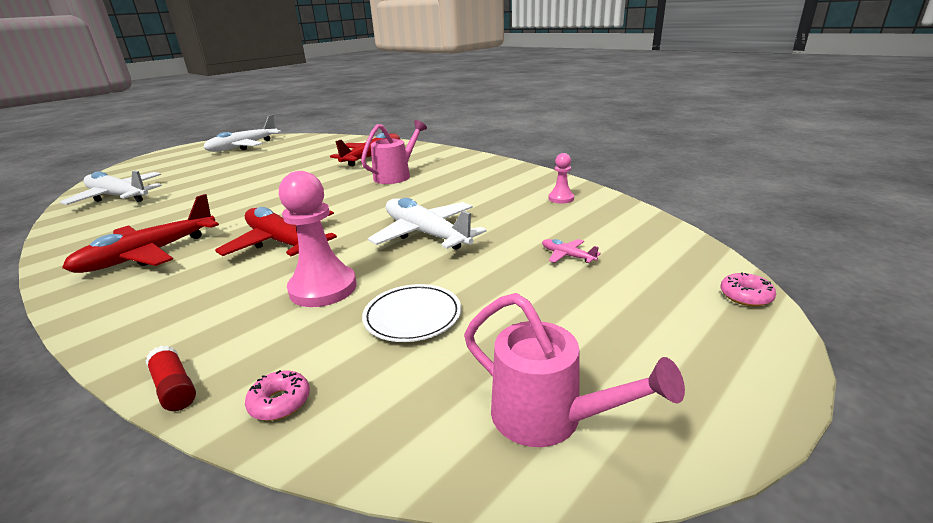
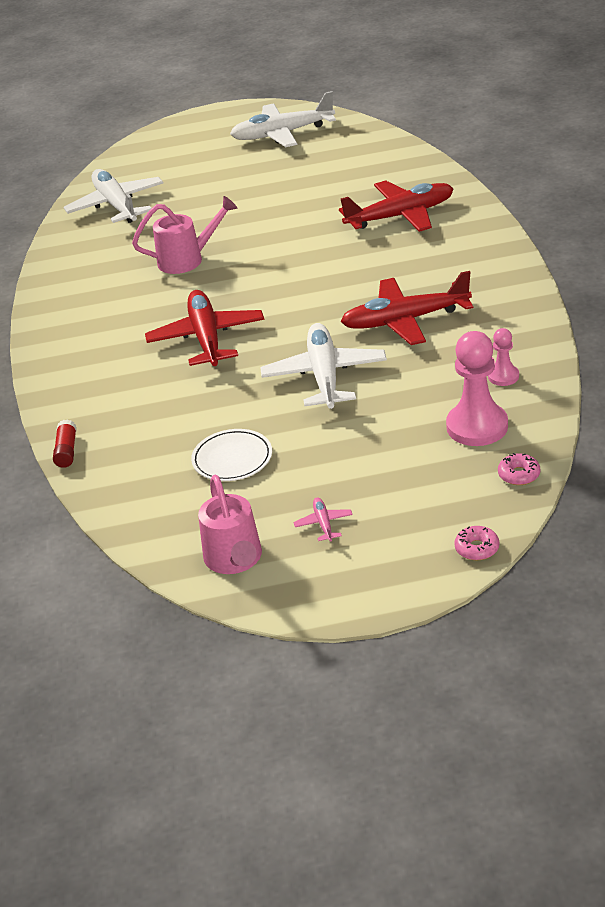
camera: 40 degrees right, 10 degrees up
(149, 254) = (105, 312): red plane -> red plane (406, 320)
(280, 402) = (112, 486): pink donut -> pink donut (519, 475)
(323, 288) = (197, 406): pink pawn -> pink pawn (477, 426)
(396, 175) = (389, 267): pink watering can -> pink watering can (187, 259)
(567, 256) = (405, 452): pink plane -> pink plane (324, 524)

